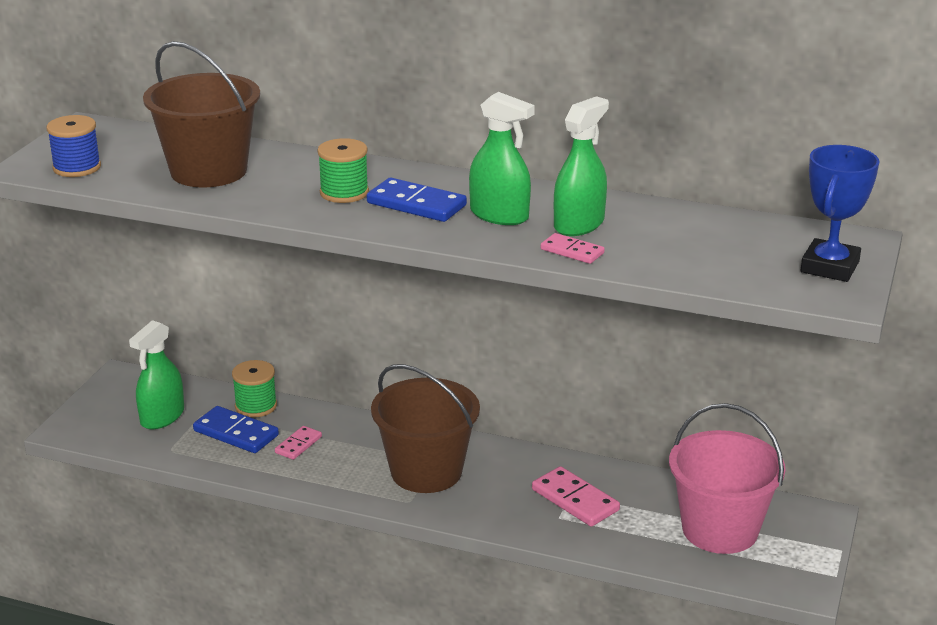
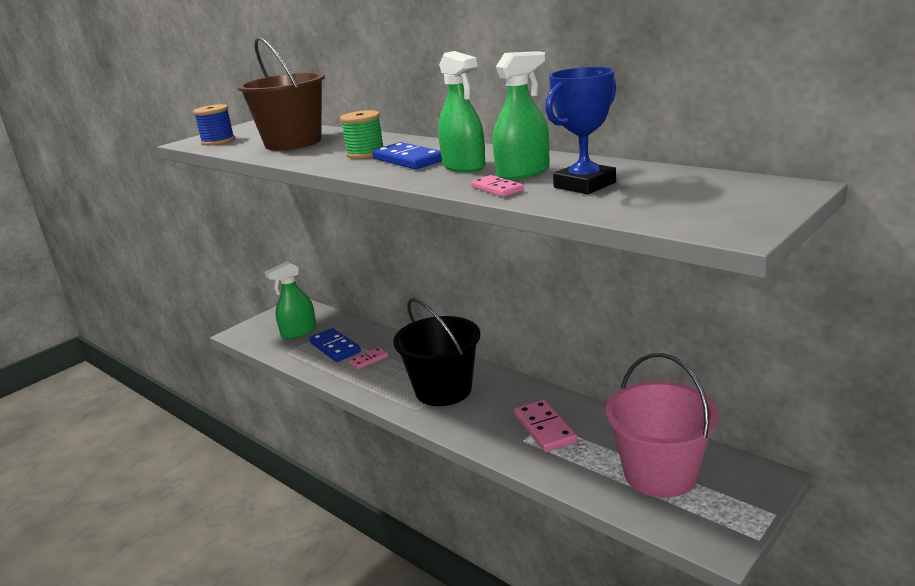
camera: 25 degrees right, 5 degrees down
(256, 406) = (361, 332): green spool -> none
(426, 471) = (443, 390): brown bucket -> black bucket
(829, 267) = (741, 206): blue trophy -> blue trophy (584, 185)

